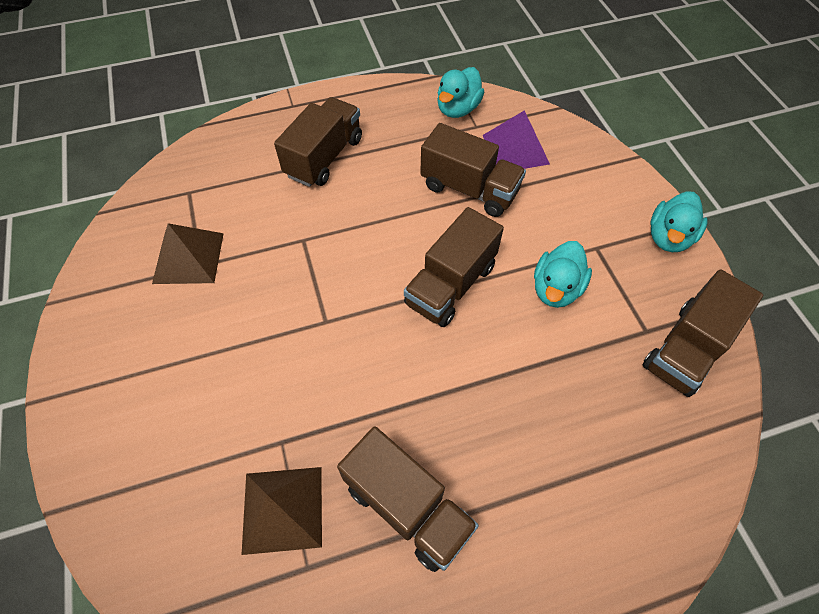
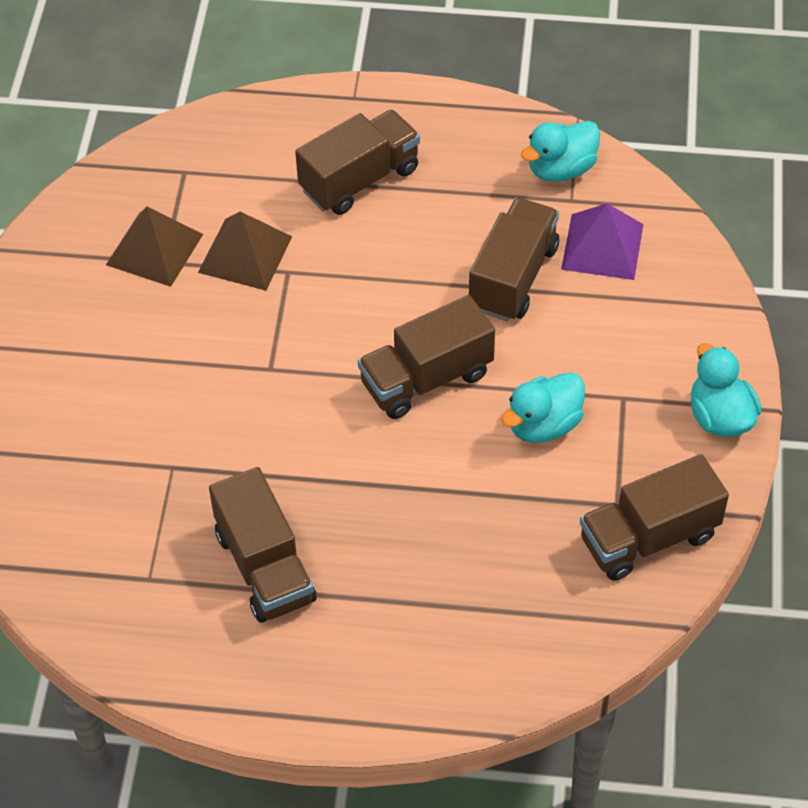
camera: 25 degrees right, 5 degrees down
(282, 509) = (147, 524): brown pyramid -> brown pyramid (245, 254)
(469, 189) = (513, 277): brown truck -> brown truck turned 120 degrees counterclockwise
(668, 237) = (720, 417): turquoise duck -> turquoise duck turned 105 degrees clockwise

